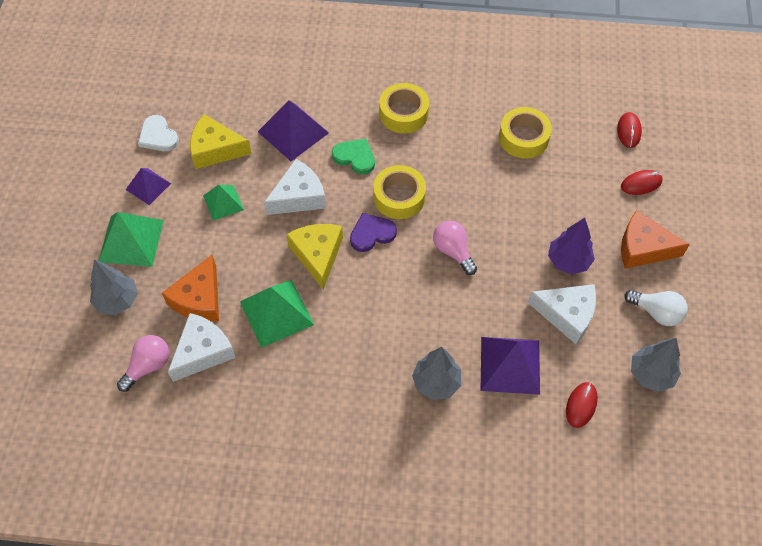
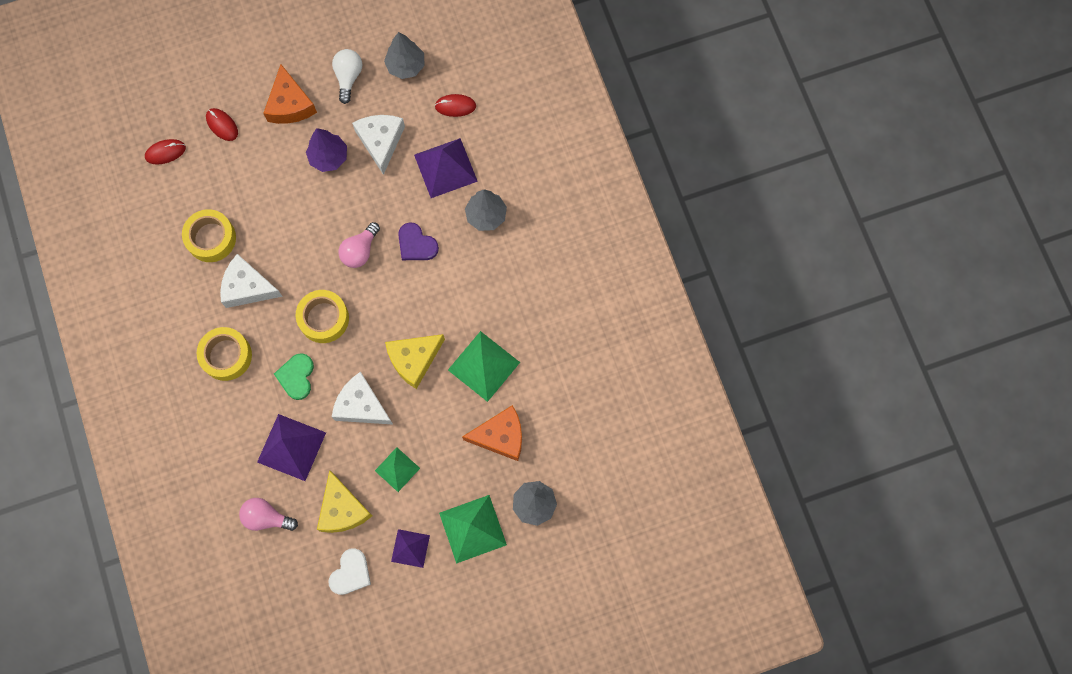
camera: 115 degrees left, 15 degrees up
(148, 366) = (578, 443): pink light bulb -> pink light bulb (266, 517)
(203, 352) = (545, 406): white cheese -> white cheese (247, 287)
(372, 234) = (372, 325): purple heart -> purple heart (416, 244)

